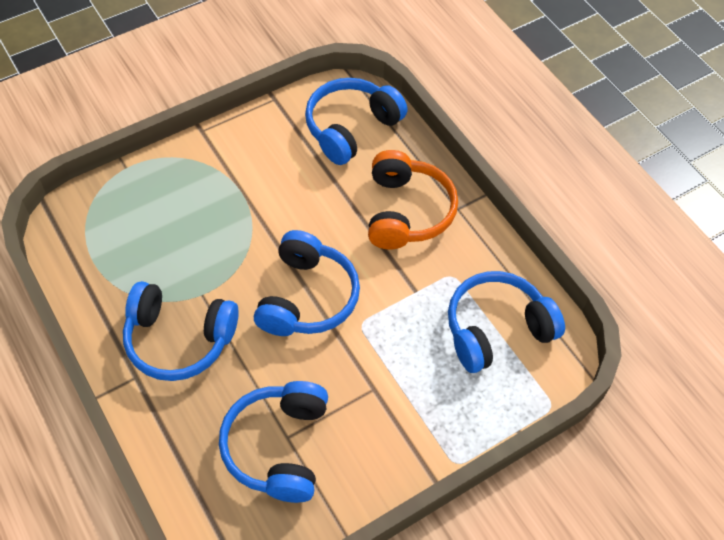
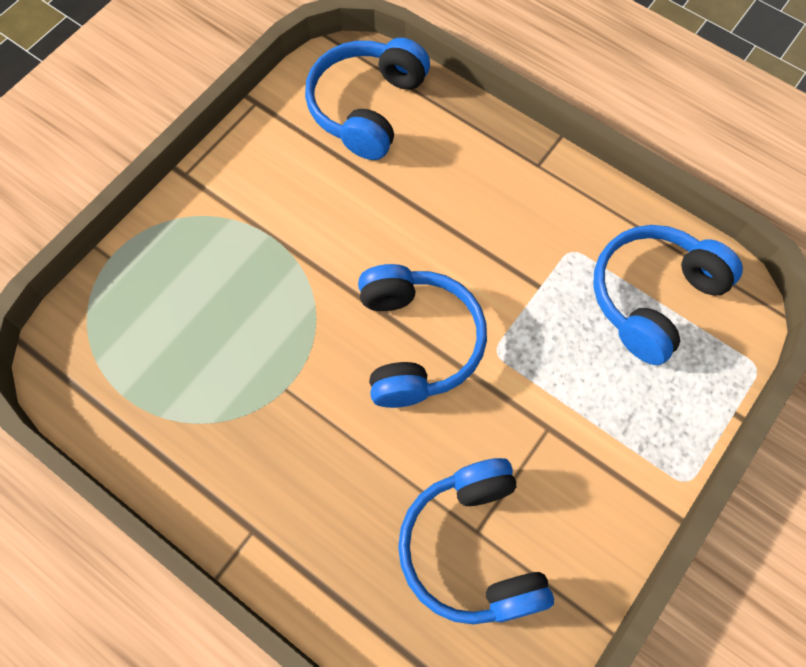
camera: 20 degrees left, 10 degrees up
(179, 339) = (285, 459): blue headphones -> none
(407, 211) = (482, 190): orange headphones -> none

